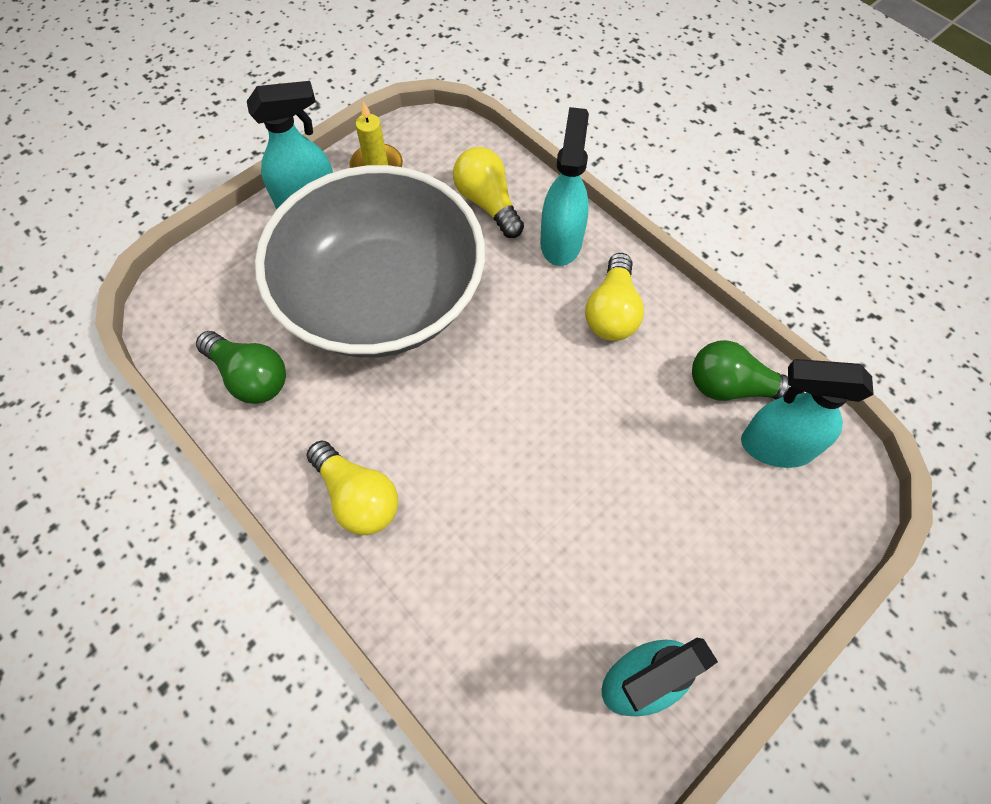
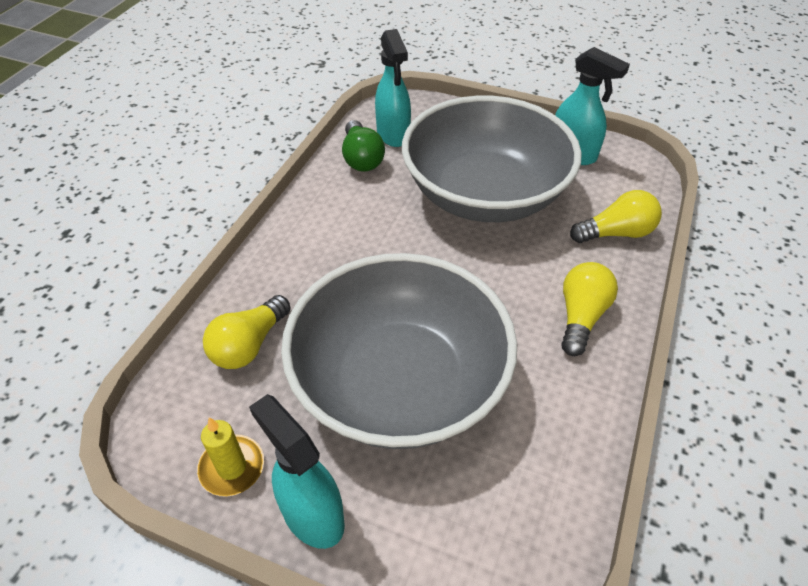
camera: 115 degrees left, 15 degrees down
(250, 377) = (544, 448): green light bulb -> none
(561, 241) = (274, 278): turquoise spray bottle -> none
(601, 502) = (484, 194): none -> grey bowl
(612, 312) = (332, 228): yellow light bulb -> yellow light bulb (616, 233)

